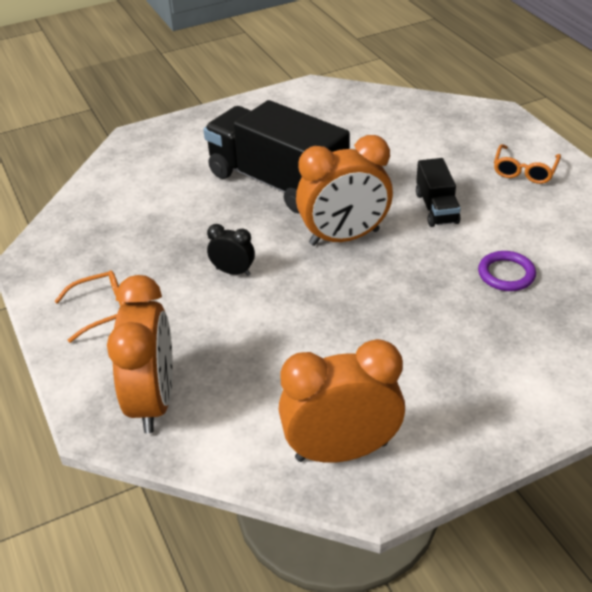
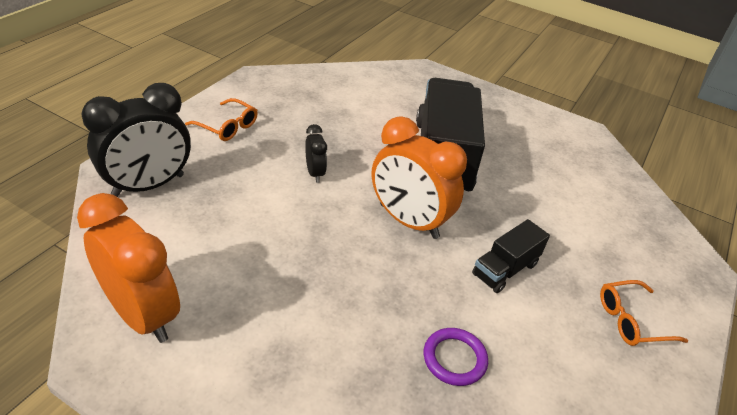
camera: 50 degrees right, 0 degrees up
(153, 401) = (148, 186): orange clock -> black clock

